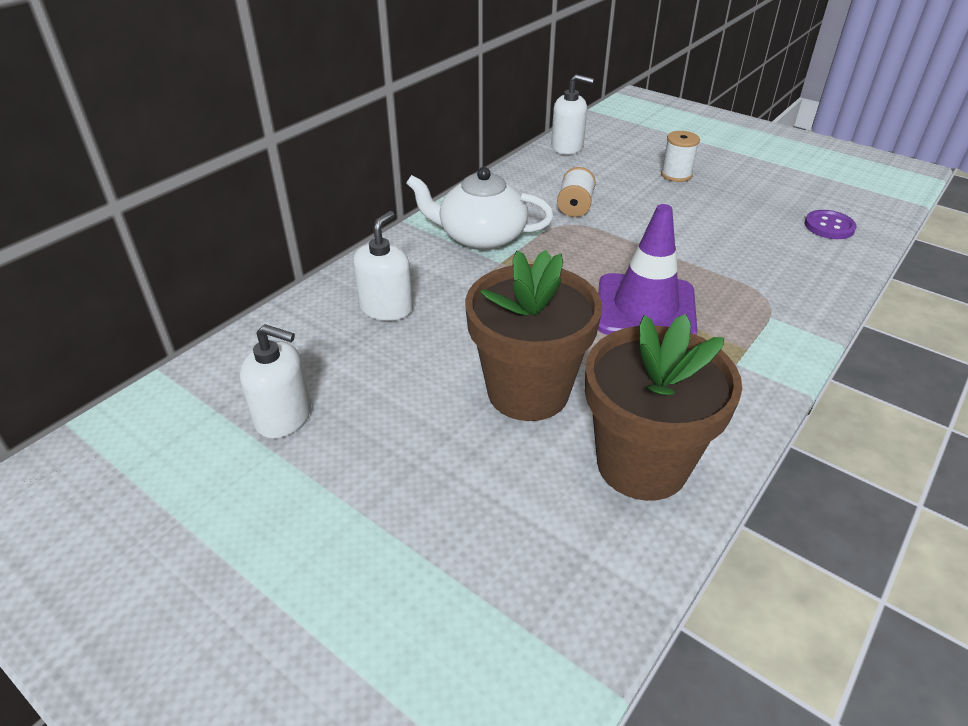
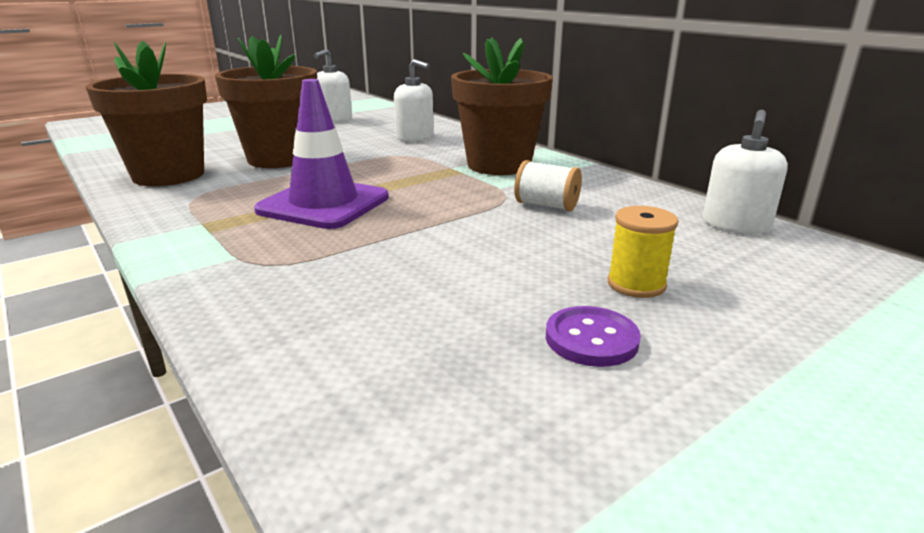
camera: 105 degrees right, 15 degrees down
(481, 237) = (499, 165): white teapot -> brown flower pot
(676, 175) = (636, 284): white spool -> yellow spool
(829, 226) = (384, 387): purple button -> purple button (591, 339)

